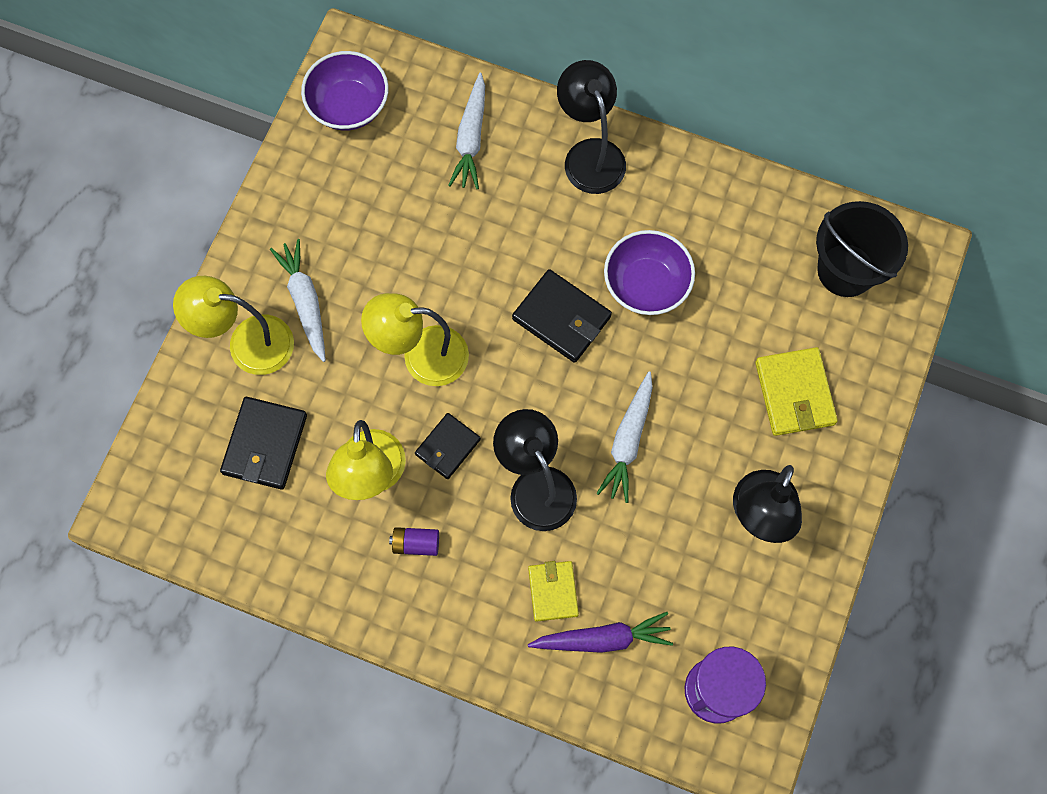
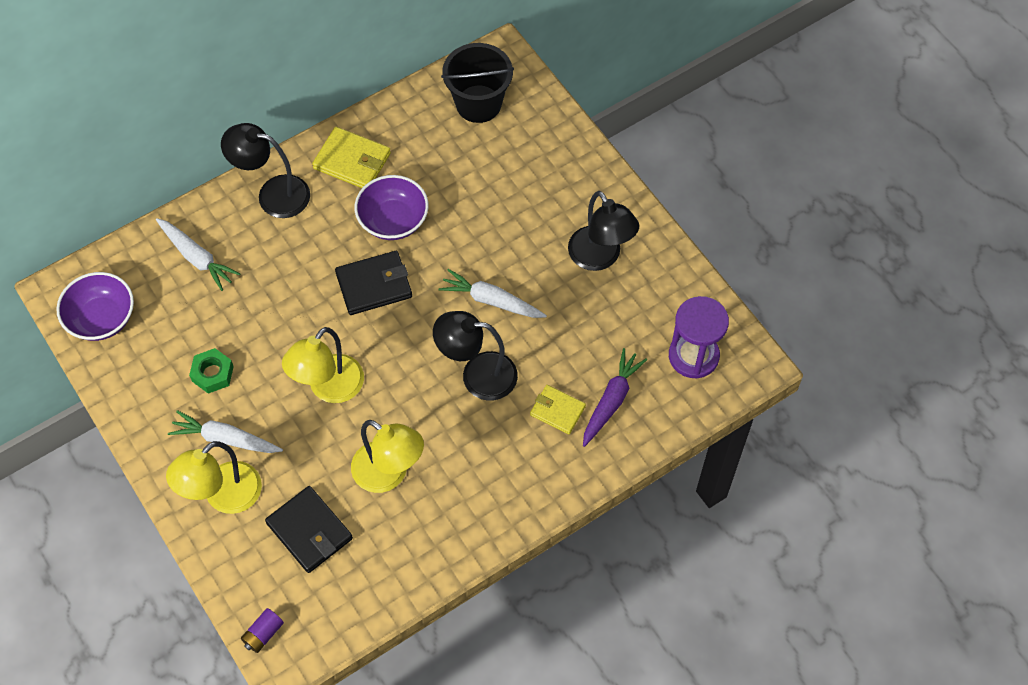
camera: 55 degrees left, 10 degrees down
(362, 242) = (212, 373): none -> green nut
(416, 543) = (459, 475): purple battery -> purple battery (263, 634)
(448, 447) = (407, 412): black wallet -> none
(628, 441) = (491, 300): white carrot -> white carrot turned 150 degrees clockwise
(794, 393) = (536, 185): yellow wallet -> yellow wallet (352, 161)

